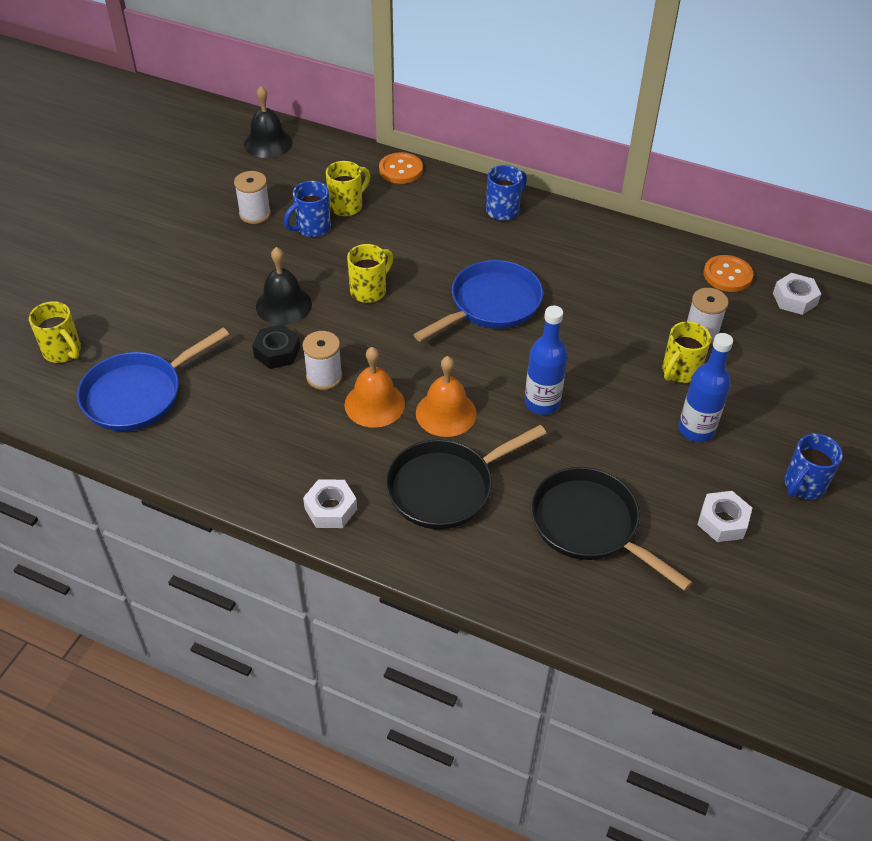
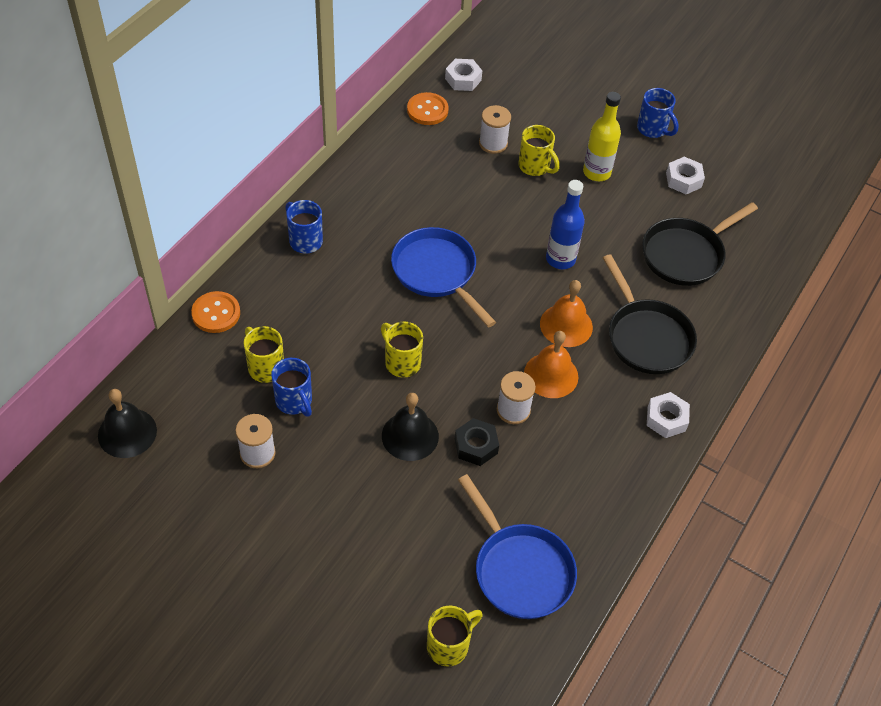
camera: 85 degrees left, 5 degrees up
(696, 430) = (596, 172): blue bottle -> yellow bottle

